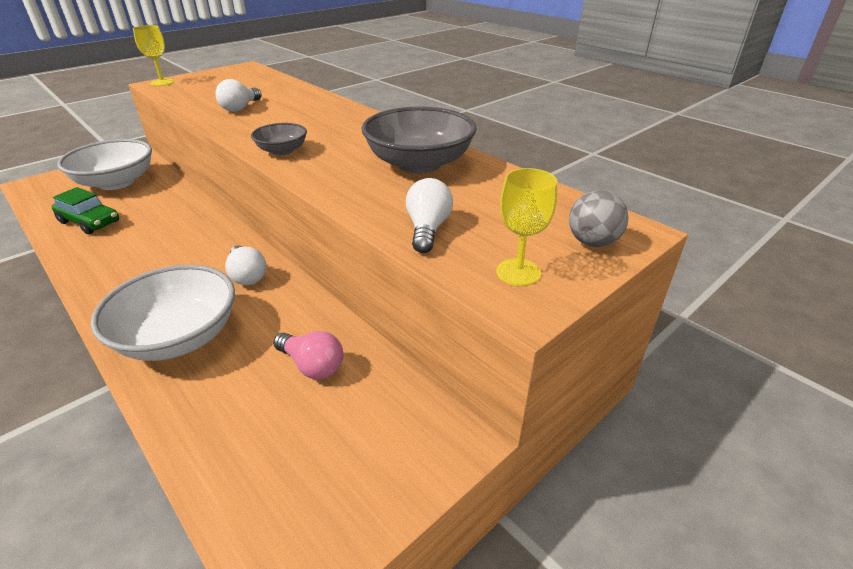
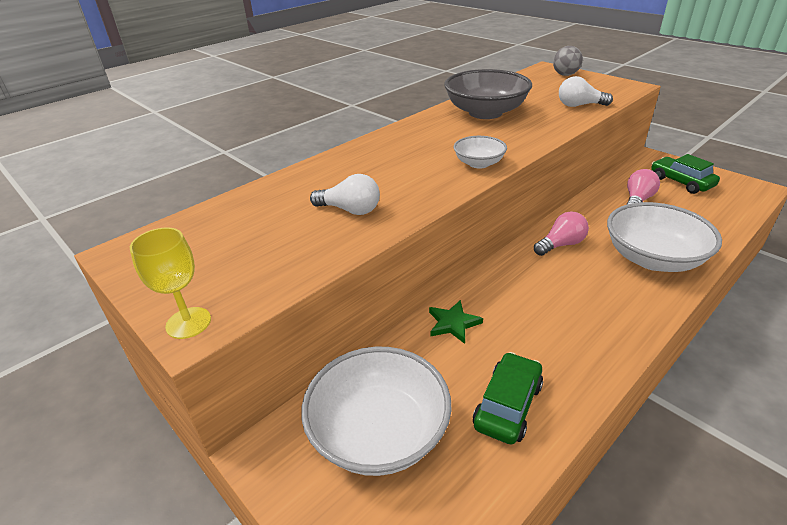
camera: 90 degrees left, 0 degrees up
(182, 209) = (453, 323): none -> green star
(247, 275) = (561, 244): white light bulb -> pink light bulb
(282, 151) = (479, 163): grey bowl -> white bowl
(351, 445) = (681, 182): none -> green car
(518, 272) = (606, 87): yellow goblet -> none

